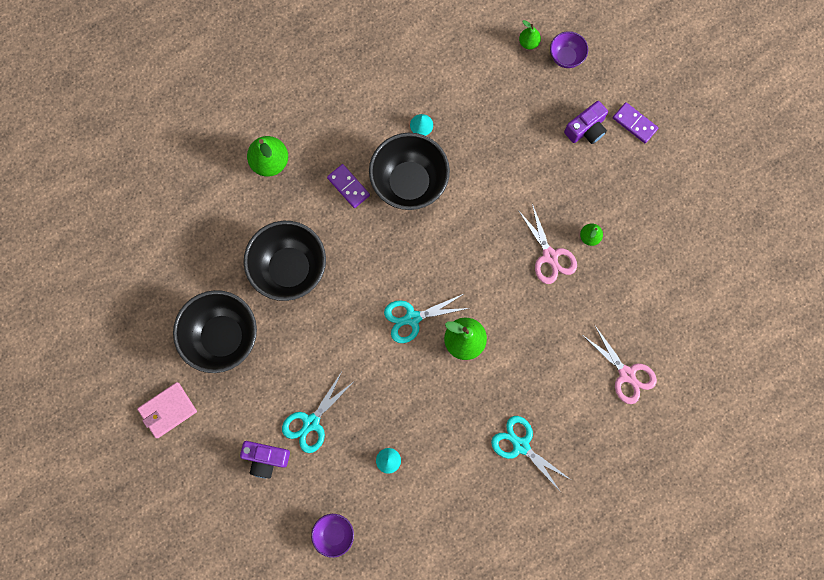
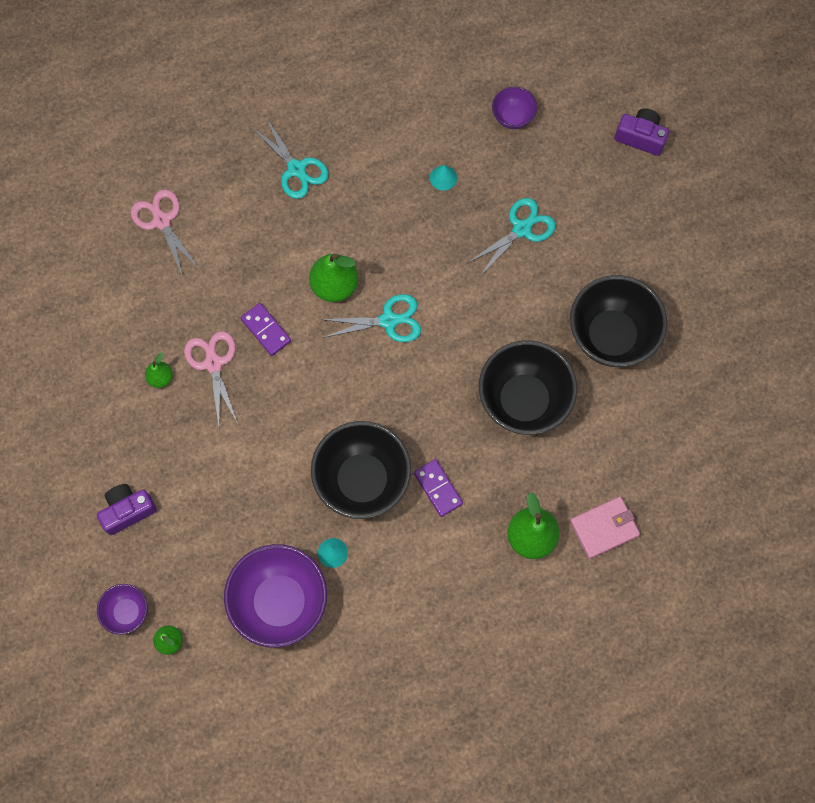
camera: 170 degrees left, 5 degrees down
(168, 410) = (681, 267): pink wallet -> pink wallet (604, 528)
(266, 458) = (576, 201): purple camera -> purple camera (640, 137)
(453, 83) = (280, 602): none -> purple bowl
(634, 124) = (66, 507): purple domino -> purple domino (266, 330)

